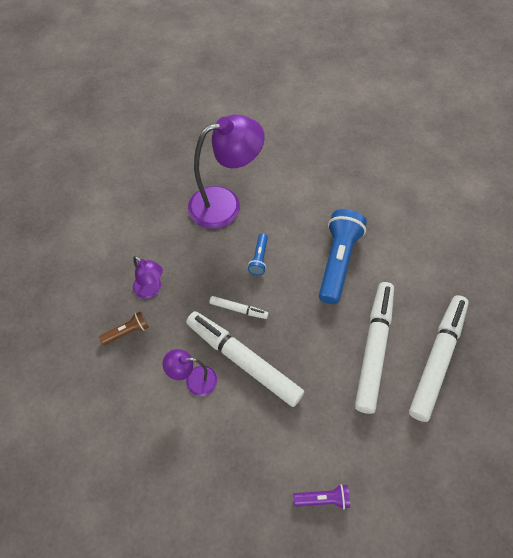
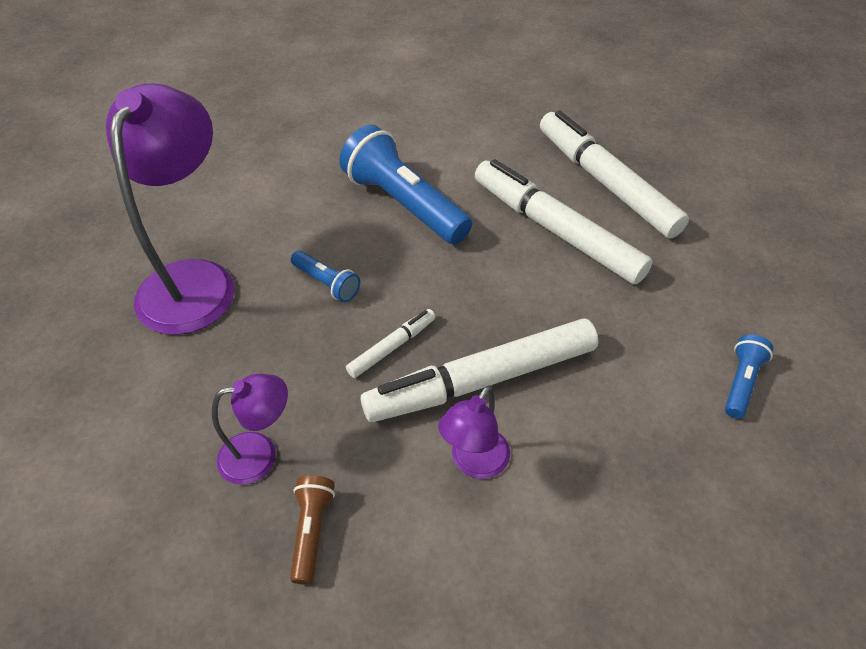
camera: 60 degrees left, 10 degrees down
(323, 498) = (741, 382): purple flashlight -> blue flashlight

